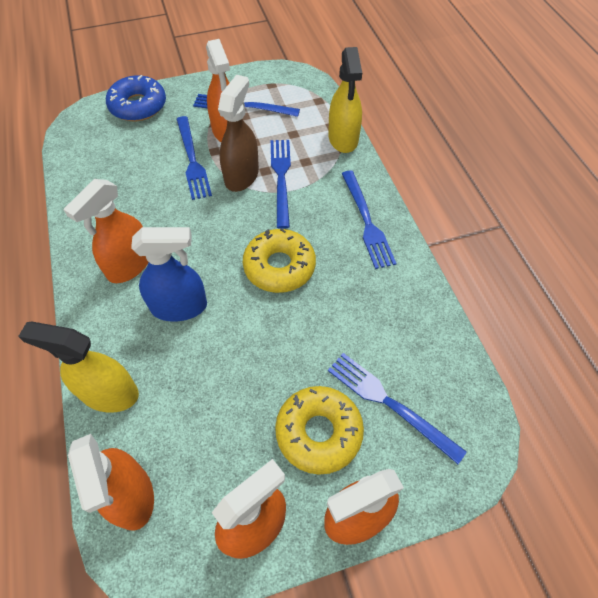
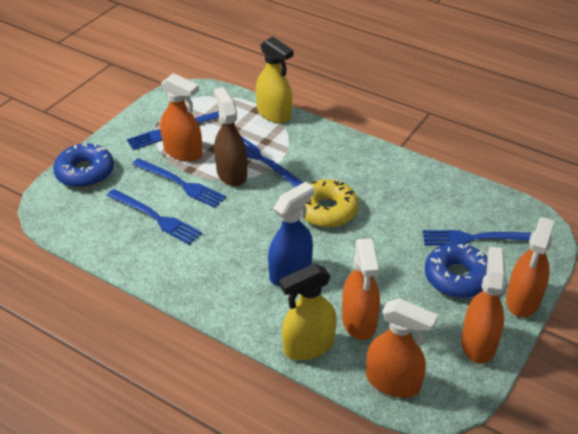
camera: 40 degrees left, 15 degrees down
(129, 265) = (222, 271): orange spray bottle -> orange spray bottle (359, 321)
(319, 432) = (457, 277): yellow donut -> blue donut
(366, 221) = (350, 154): blue fork -> blue fork (155, 217)

